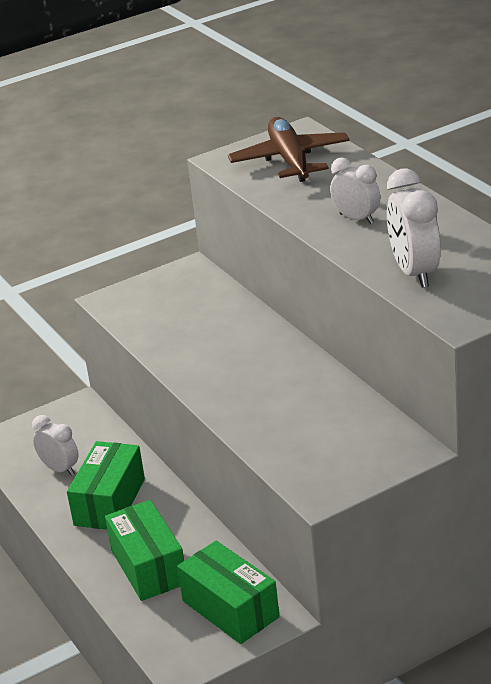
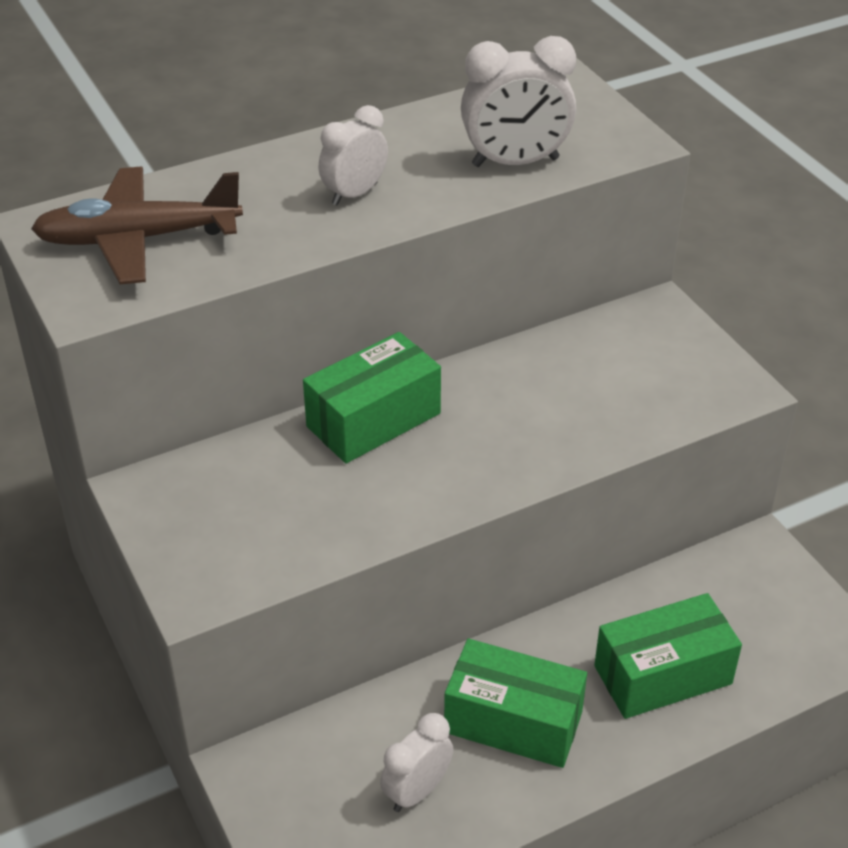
camera: 90 degrees left, 10 degrees up
(230, 609) = (747, 591): green box -> green box (373, 420)

